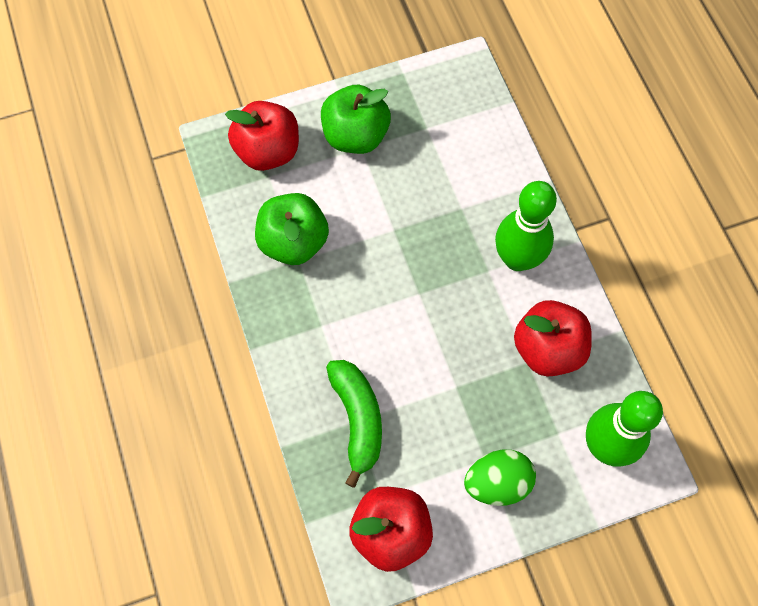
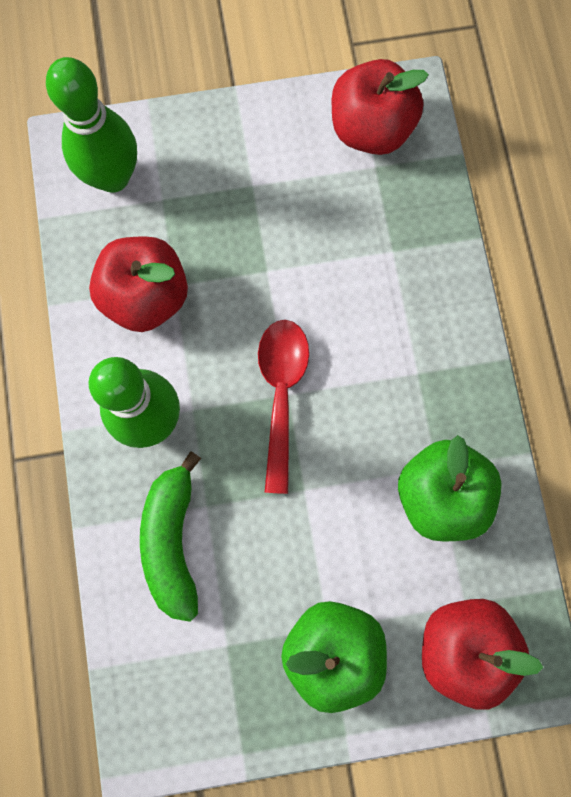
camera: 170 degrees left, 10 degrees up
(358, 420) = (389, 252): green banana -> green banana (172, 540)
(424, 292) = (281, 394): none -> red spoon
(497, 483) = (244, 159): green egg -> none

